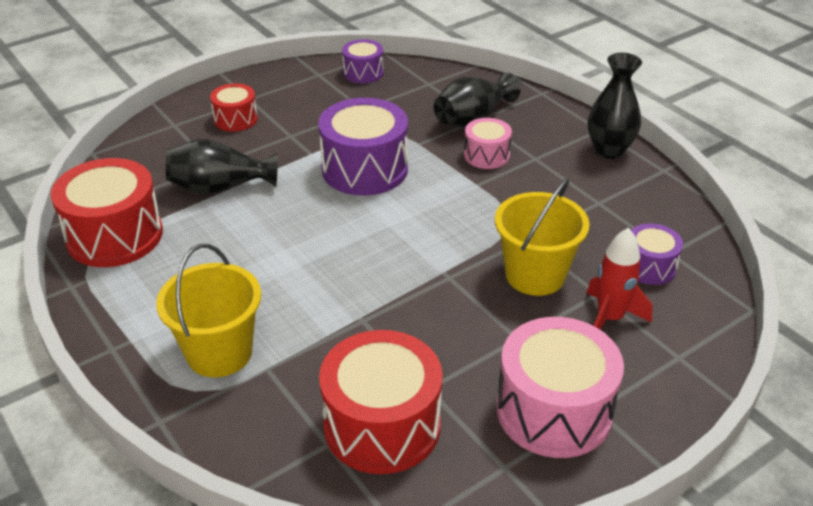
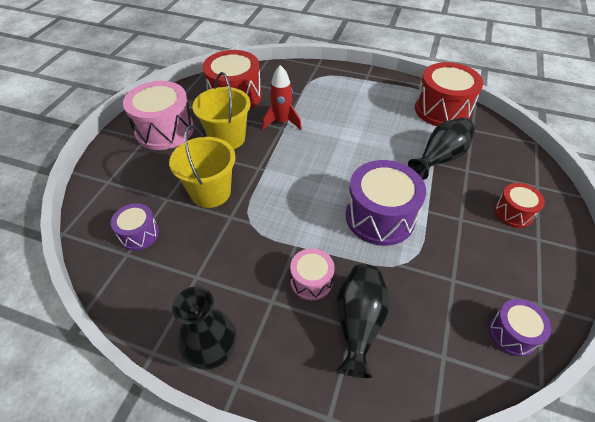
camera: 145 degrees right, 10 degrees up
(219, 353) = (326, 90): yellow bucket -> yellow bucket (227, 138)
(610, 318) = (154, 186): red rocket -> red rocket (282, 122)

